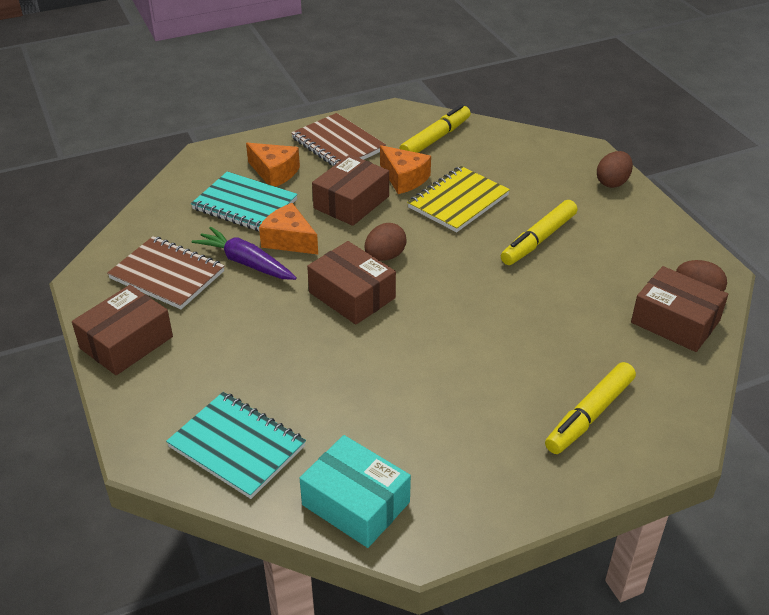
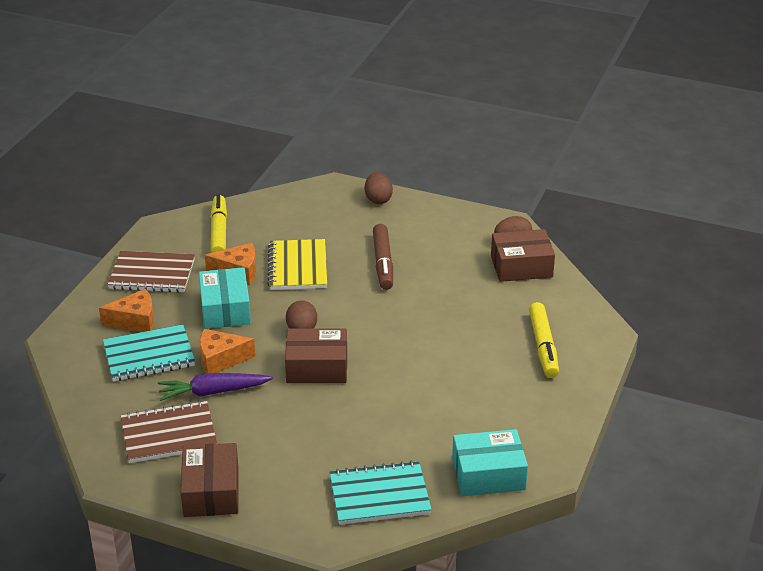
camera: 45 degrees left, 5 degrees down
(351, 202) = (225, 309): brown box -> turquoise box
(538, 240) = (383, 263): yellow marker -> brown marker

